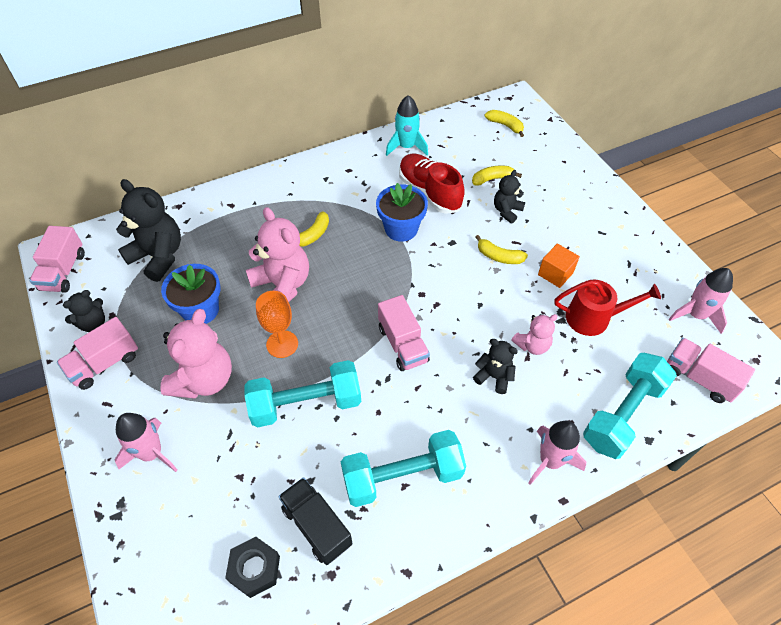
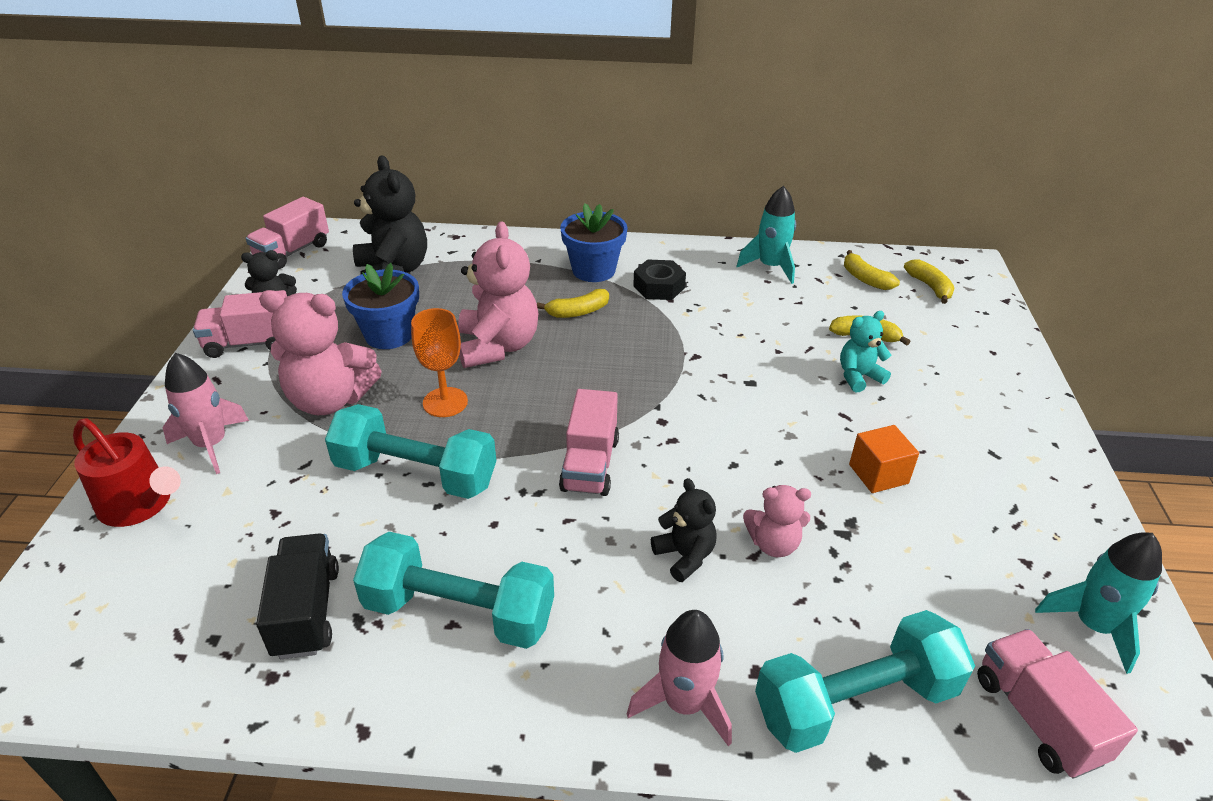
camera: 30 degrees right, 15 degrees down
(204, 379) = (330, 400): pink teddy bear -> pink teddy bear turned 45 degrees clockwise
(254, 569) = (196, 618): black nut -> black nut (659, 287)
(401, 229) = (693, 344): blue flower pot -> blue flower pot (593, 270)
(429, 192) = (763, 320): red shoe -> none
(499, 256) = (806, 422): yellow banana -> yellow banana (865, 279)
(507, 211) = (858, 377): black teddy bear -> turquoise teddy bear
(593, 318) = (899, 552): red watering can -> red watering can (140, 504)
(696, 315) = (1093, 625): pink rocket -> turquoise rocket

